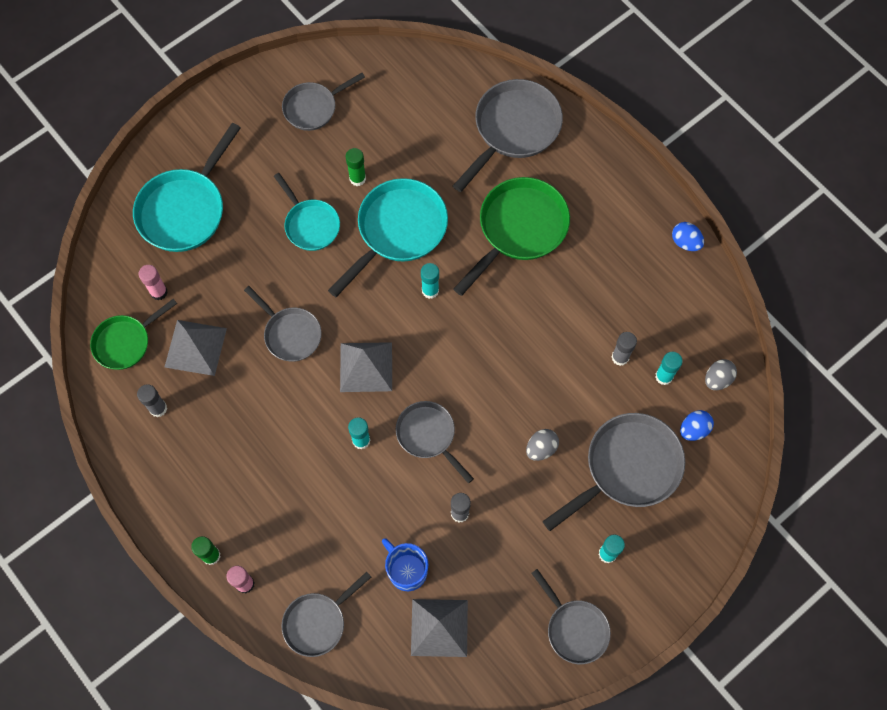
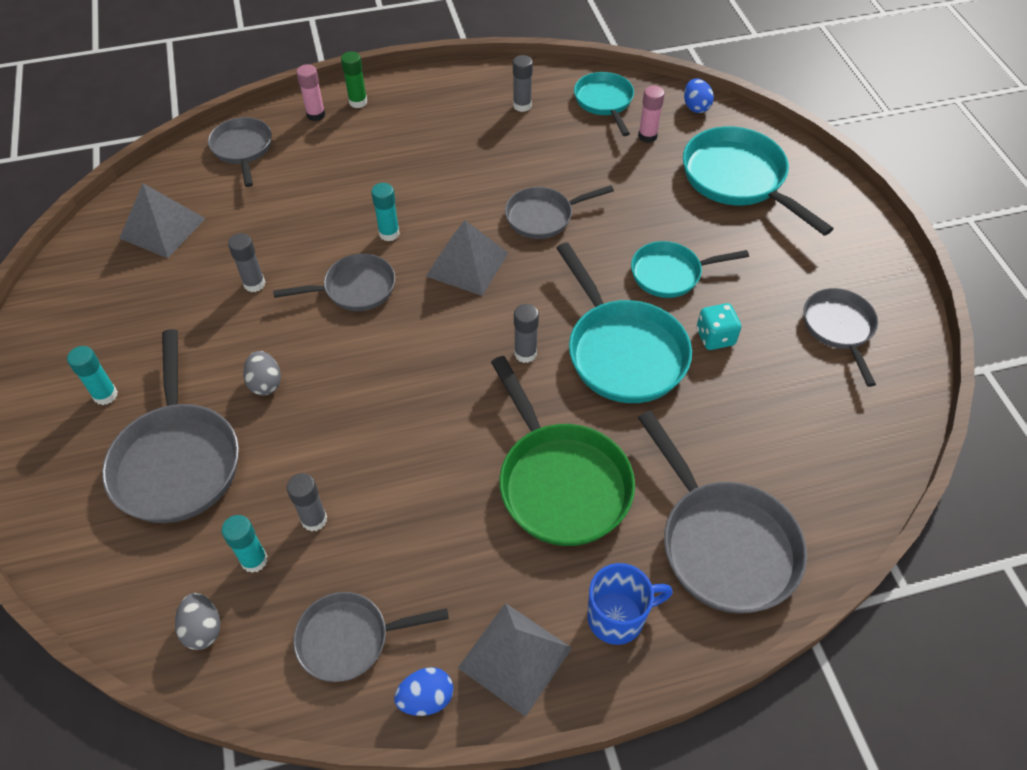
camera: 115 degrees right, 15 degrees down
(125, 342) = (604, 102): green pan -> turquoise pan
(195, 347) = (570, 145): grey pyramid -> grey pyramid (514, 657)
(357, 178) = (715, 337): green glue stick -> turquoise dice
(406, 570) = (234, 223): blue mug -> blue mug (618, 617)
(430, 290) = (525, 353): turquoise glue stick -> grey glue stick
(574, 628) = (63, 332): grey pan -> grey pan (349, 639)
(693, 429) = (163, 560): blue egg -> blue egg (696, 107)

